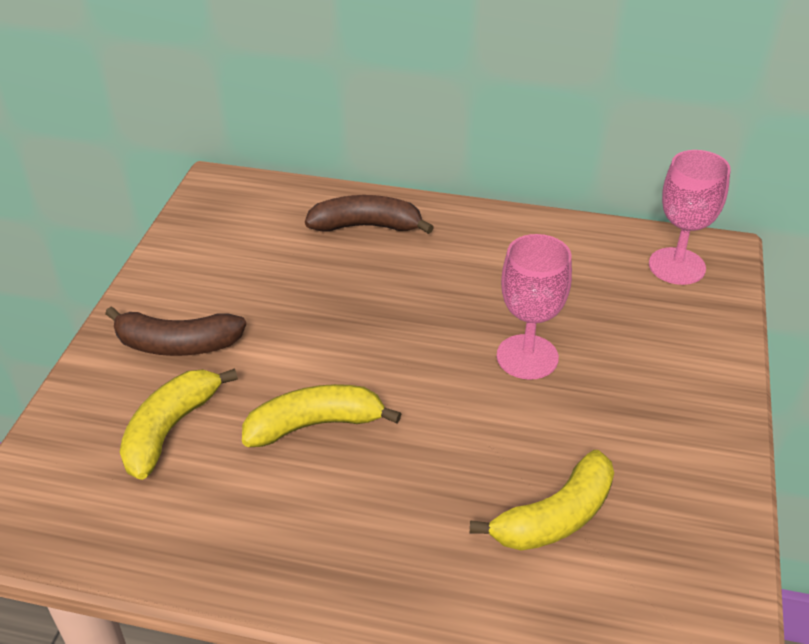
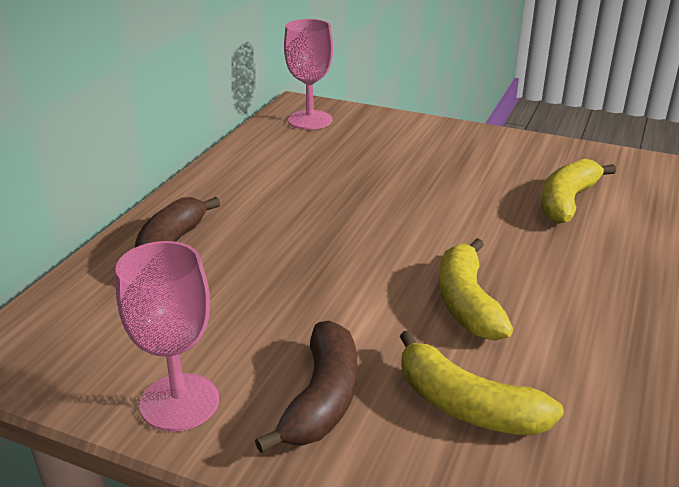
camera: 80 degrees left, 10 degrees down
(527, 357) = (396, 189): pink goblet -> pink goblet (179, 402)
(555, 517) = (567, 201): yellow banana -> yellow banana turned 120 degrees counterclockwise

